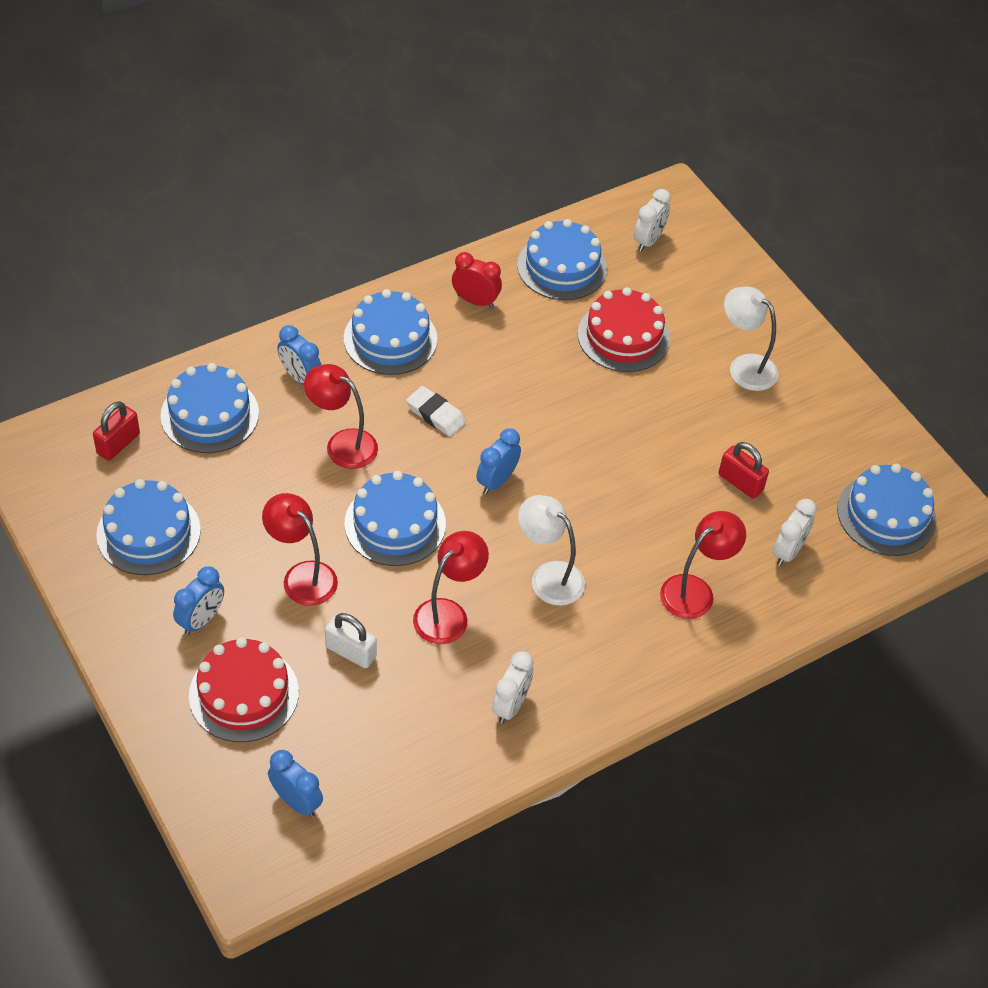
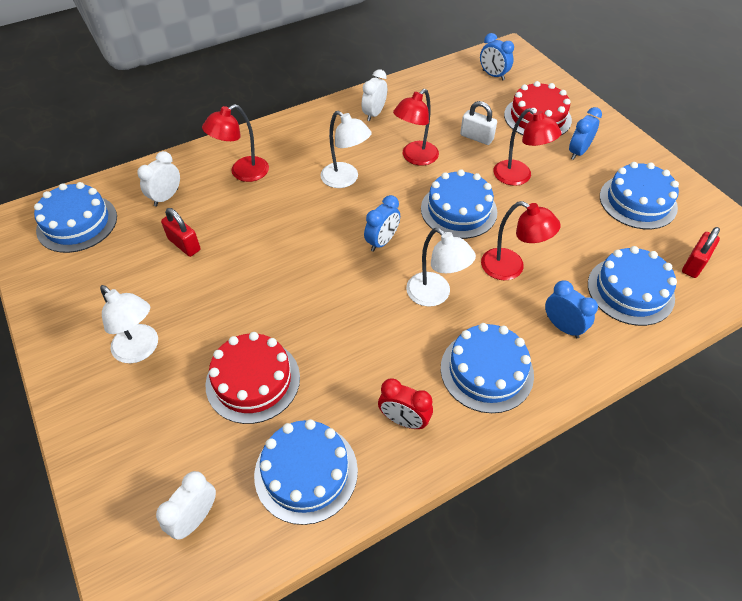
camera: 175 degrees left, 0 degrees up
(436, 414) = (435, 295): white eraser -> white lamp

